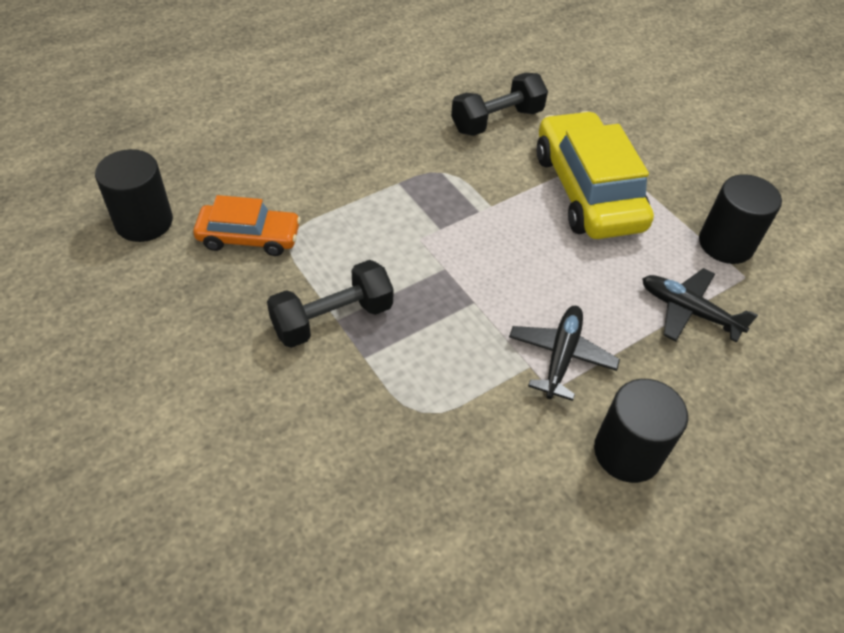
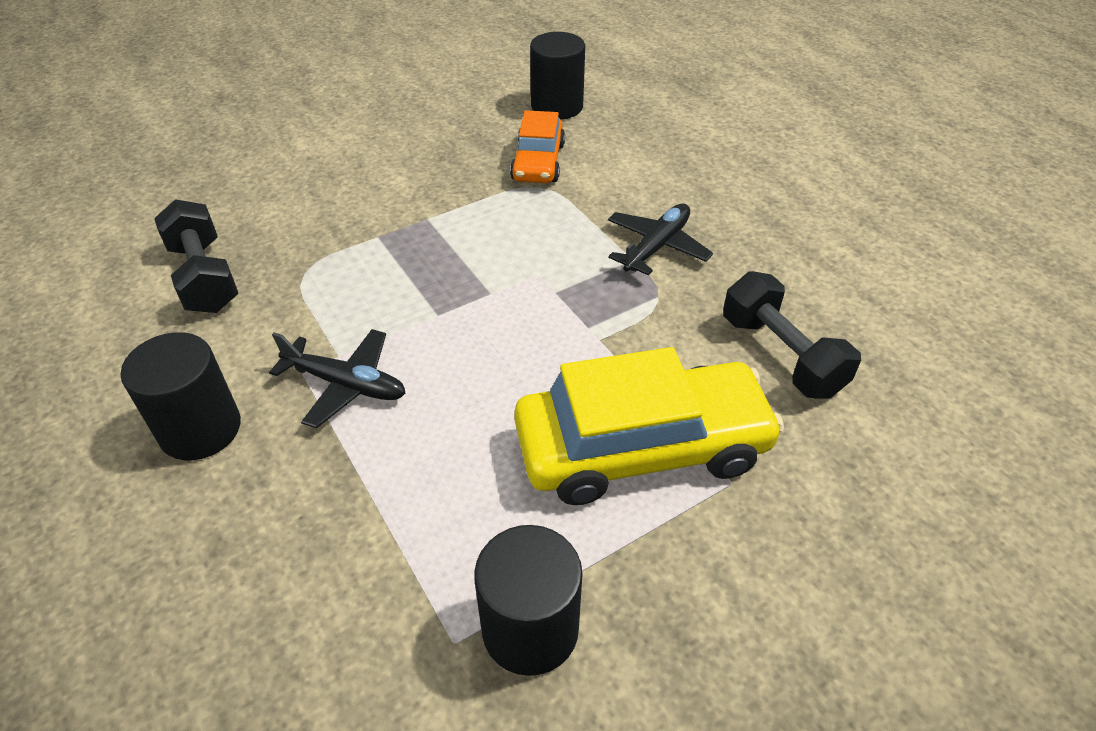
camera: 95 degrees right, 5 degrees down
(332, 319) = (428, 215): black dumbbell -> black dumbbell (205, 277)
(688, 311) = (394, 538): black plane -> black plane (657, 246)

